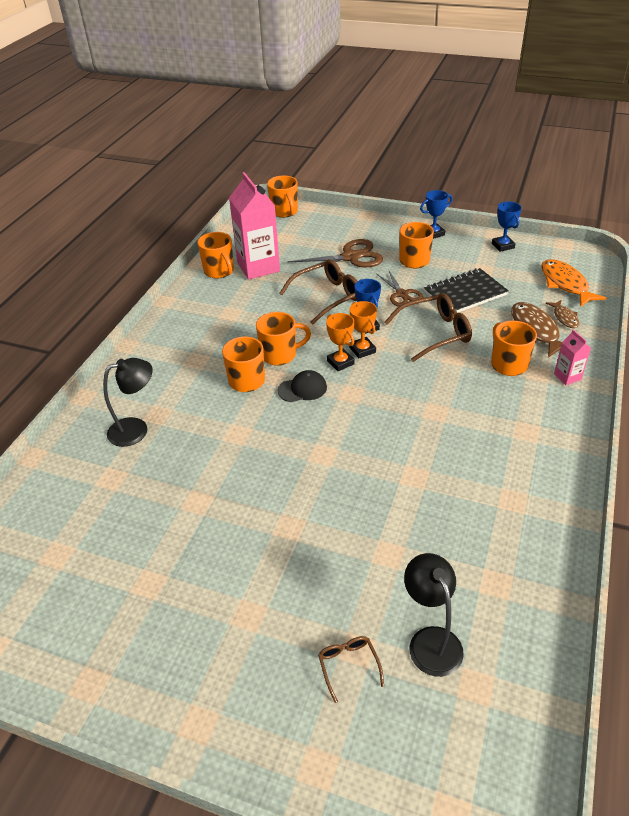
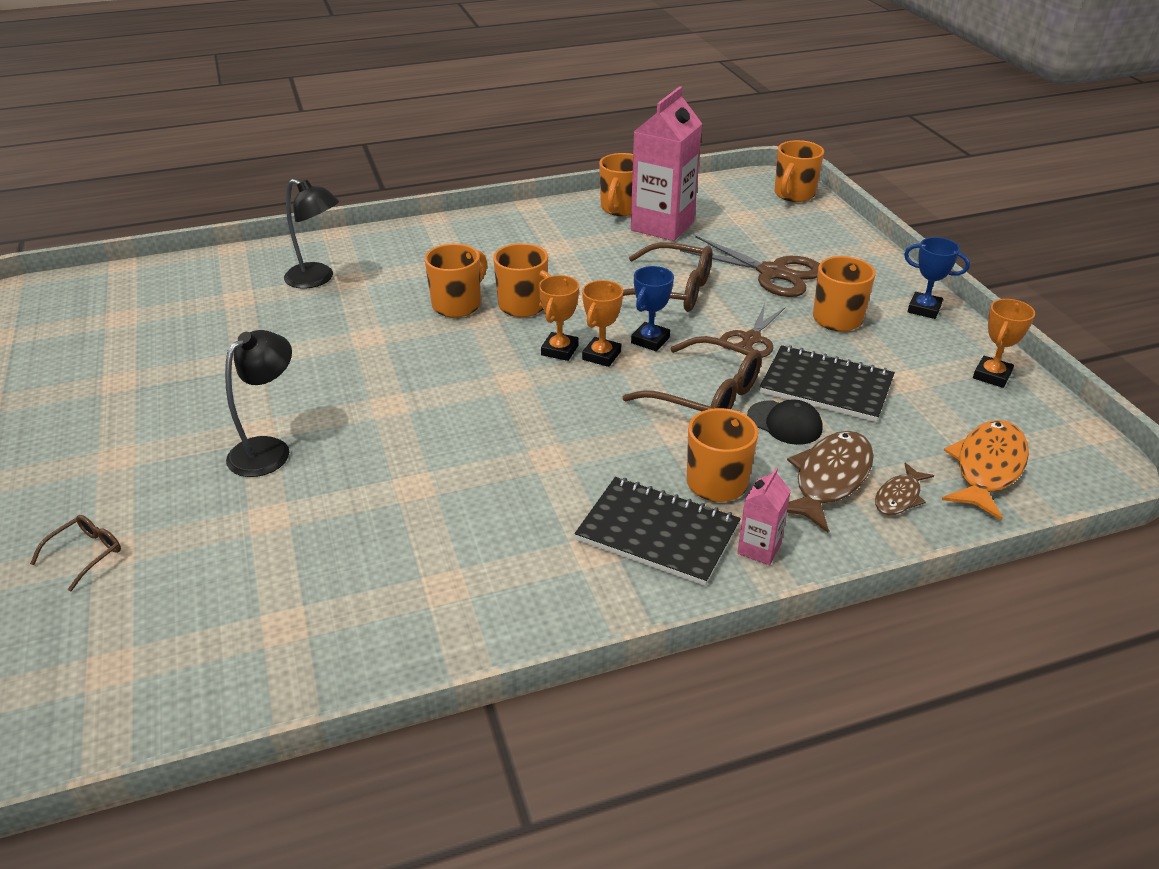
camera: 50 degrees right, 5 degrees down
(302, 389) = (483, 345): black cap -> black cap (784, 423)
(430, 640) = (157, 603): black lamp -> black lamp (269, 449)
(503, 246) = (991, 375): blue trophy -> orange trophy
(530, 403) = (657, 533): none -> black notebook

